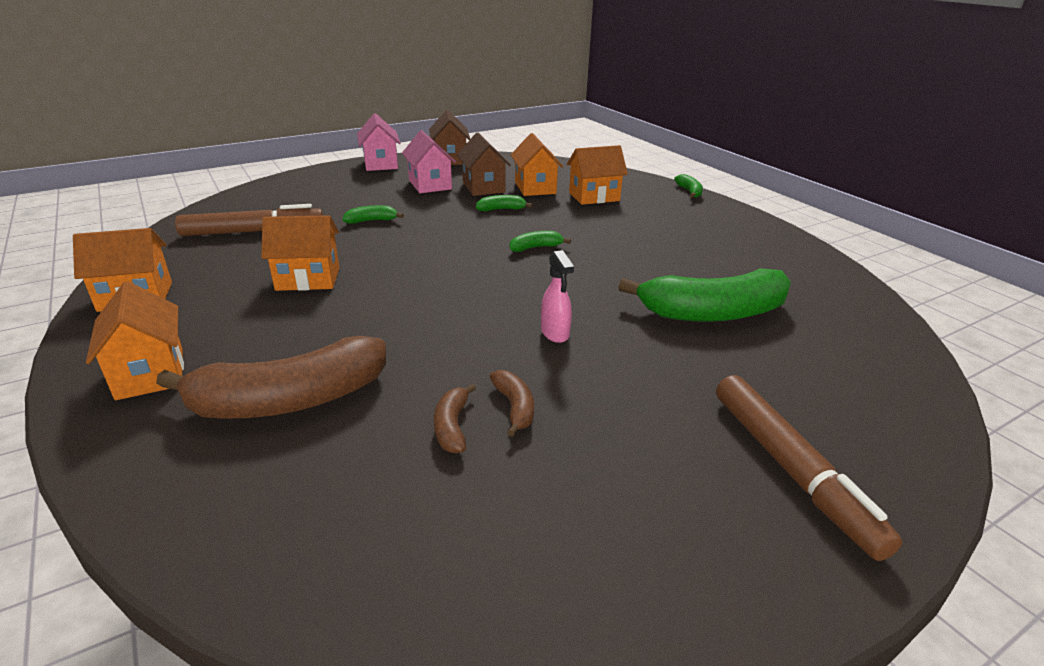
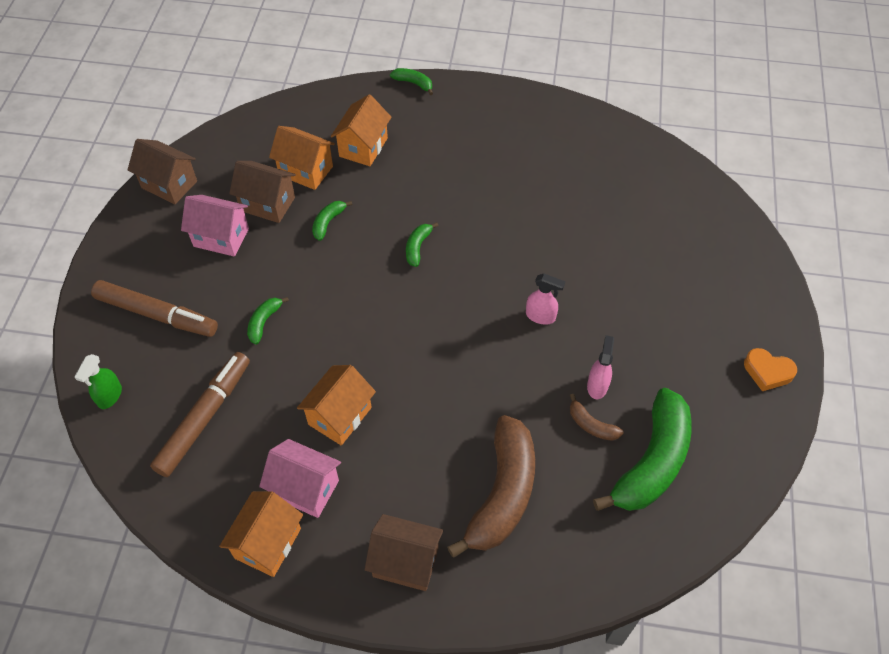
camera: 50 degrees left, 25 degrees up
(150, 373) = (405, 562): orange house -> brown house
(244, 199) = (109, 396): none -> green spray bottle
(381, 164) = (123, 244): pink house -> pink house (305, 488)
(514, 407) = (597, 385): brown banana -> pink spray bottle
(713, 313) = (586, 222): green banana -> green banana (652, 461)
(754, 569) = (767, 372): none -> orange heart
(790, 469) = (728, 307): brown marker -> brown marker (157, 314)

